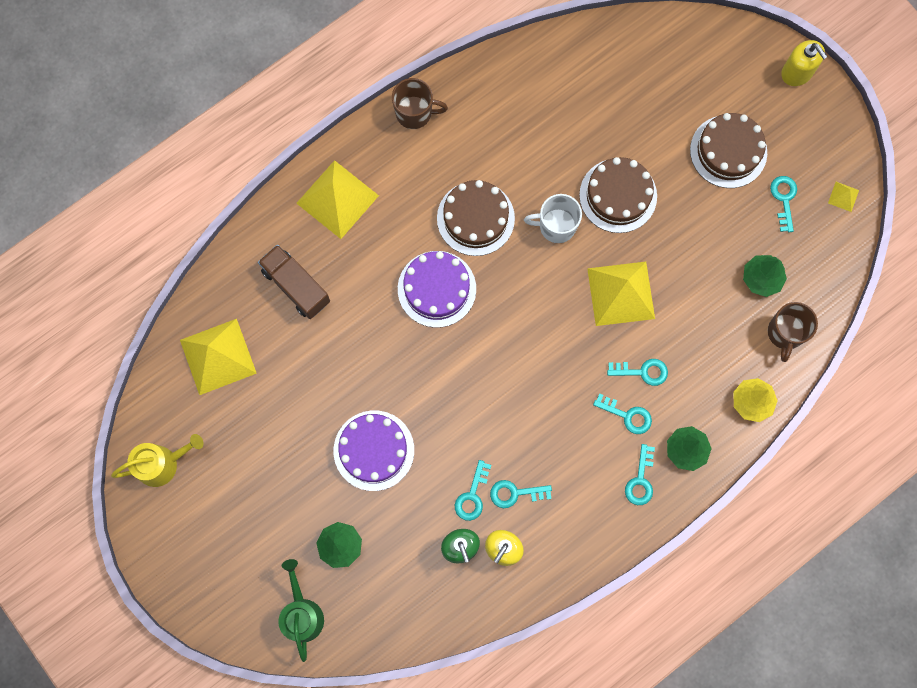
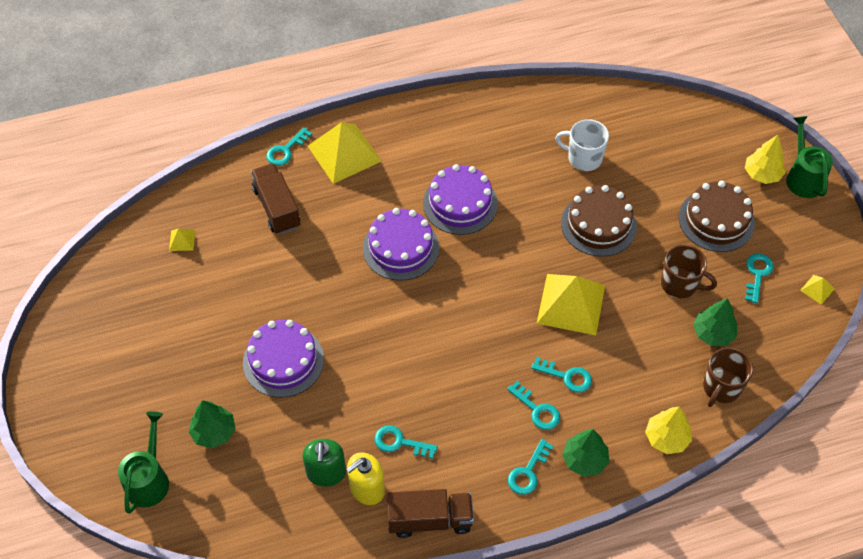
camera: 20 degrees right, 20 degrees down
(162, 464) = (89, 309): yellow watering can -> none
(218, 356) = (182, 240): yellow pyramid -> yellow pyramid, size x0.42
(415, 113) = (441, 110): brown mug -> brown mug (680, 284)
(472, 496) = (358, 430): turquoise key -> turquoise key (286, 150)
(475, 218) = (460, 203): brown cake -> purple cake
(556, 226) = (531, 231): white mug -> white mug (583, 158)
(570, 558) = (430, 519): none -> brown truck
(756, 82) = (762, 174): none -> yellow tree
(797, 73) = (803, 178): yellow soap dispenser -> green watering can

